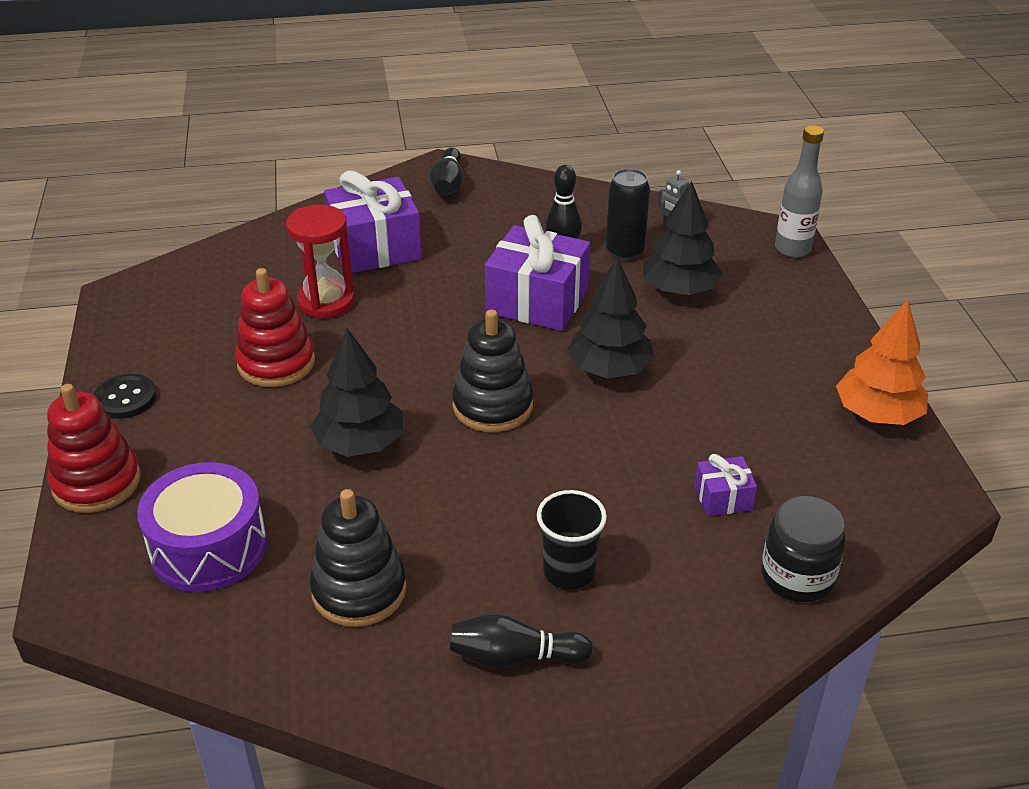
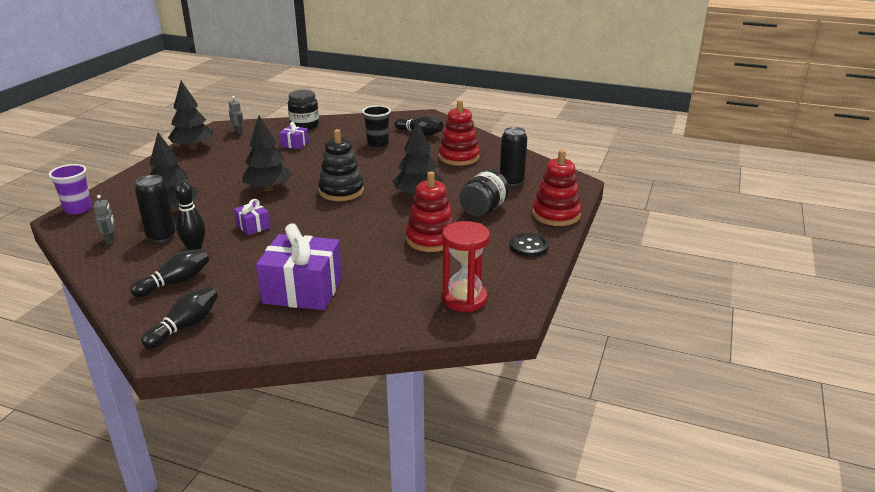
camera: 150 degrees left, 10 degrees down
(208, 547) = (511, 181): purple drum -> black can
(228, 450) = (483, 209): none -> black jar
(326, 302) = (372, 264): red hourglass -> red hourglass (464, 299)
(359, 590) = (459, 157): black stacking toy -> red stacking toy
(520, 213) = (175, 282): none -> black bowling pin
(537, 301) = (253, 226): purple gift -> purple gift, size x0.48
(792, 249) = (78, 209): grey bottle -> purple cup
(877, 414) = (193, 147): orange tree -> black tree
(883, 493) = (238, 132): none -> grey robot

